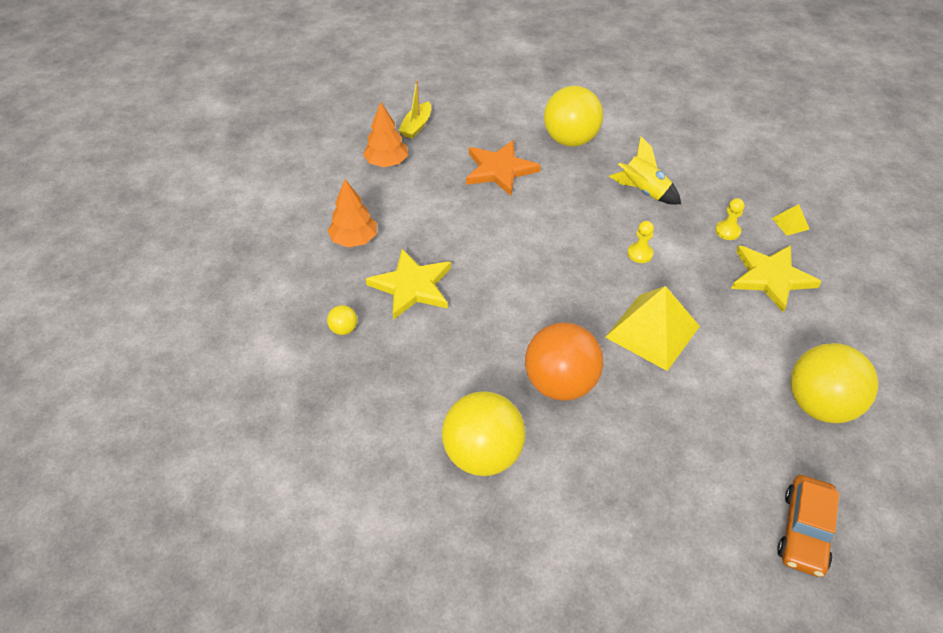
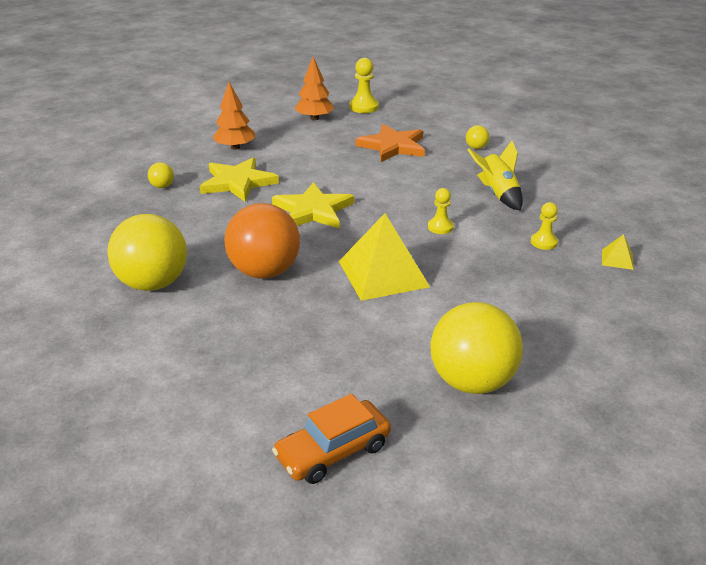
camera: 35 degrees right, 15 degrees down
(416, 126) = (364, 107): yellow boat -> yellow pawn
(570, 140) = (476, 148): yellow ball -> yellow ball, size x0.41
(771, 277) = (544, 284): yellow star -> yellow star (313, 210)

